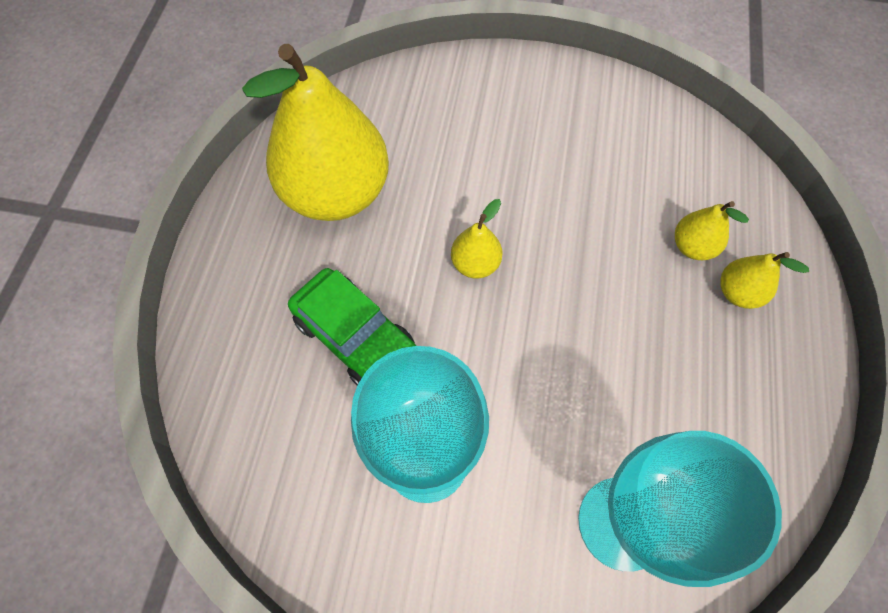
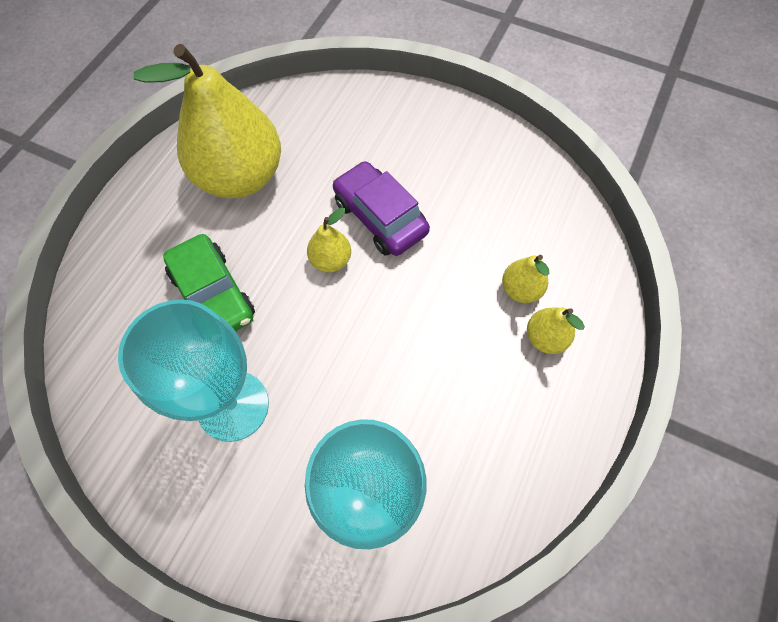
camera: 15 degrees right, 0 degrees up
(512, 203) = (380, 217): none -> purple car

